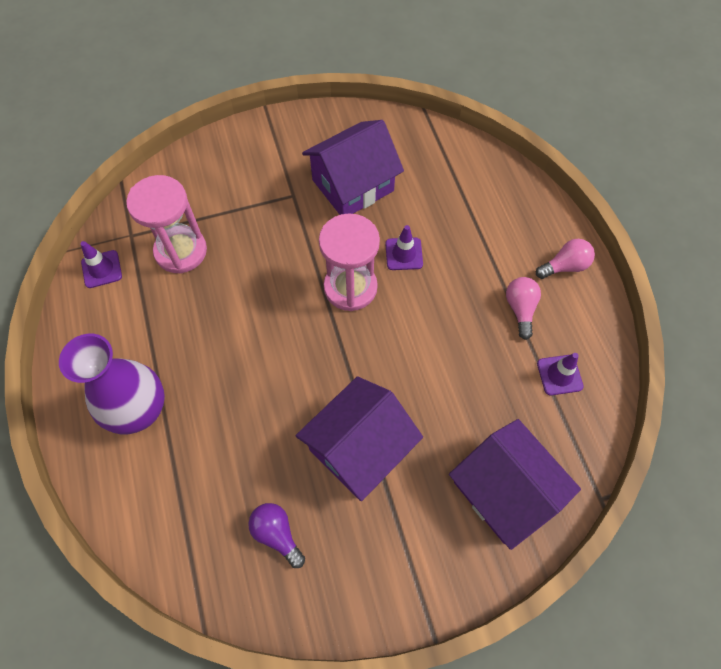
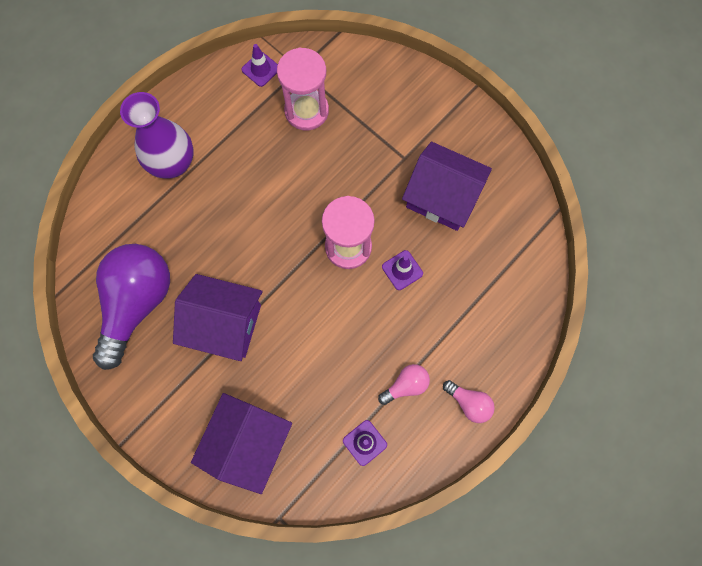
camera: 60 degrees right, 10 degrees up
(277, 534) = (137, 303): purple light bulb -> purple light bulb, size x2.29

